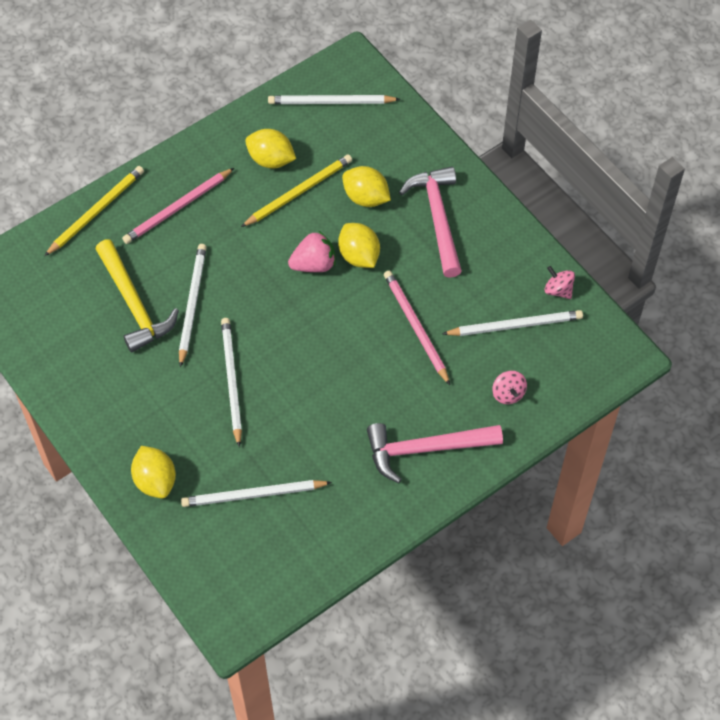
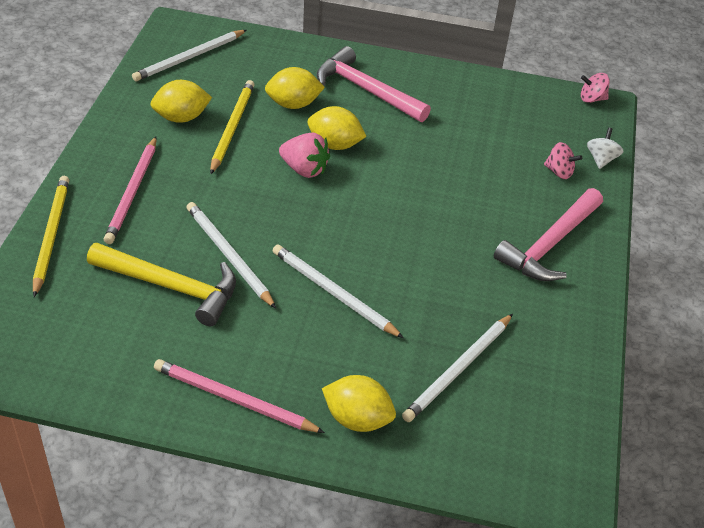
camera: 45 degrees left, 15 degrees down
(314, 264) = (304, 169): pink strawberry -> pink strawberry turned 90 degrees clockwise
(415, 327) = (438, 167): pink pencil -> pink pencil (234, 399)
(515, 325) = (507, 126): white pencil -> none
(557, 405) = (601, 159): none -> white spinning top
(558, 290) = (508, 89): pink spinning top -> pink spinning top (592, 99)

